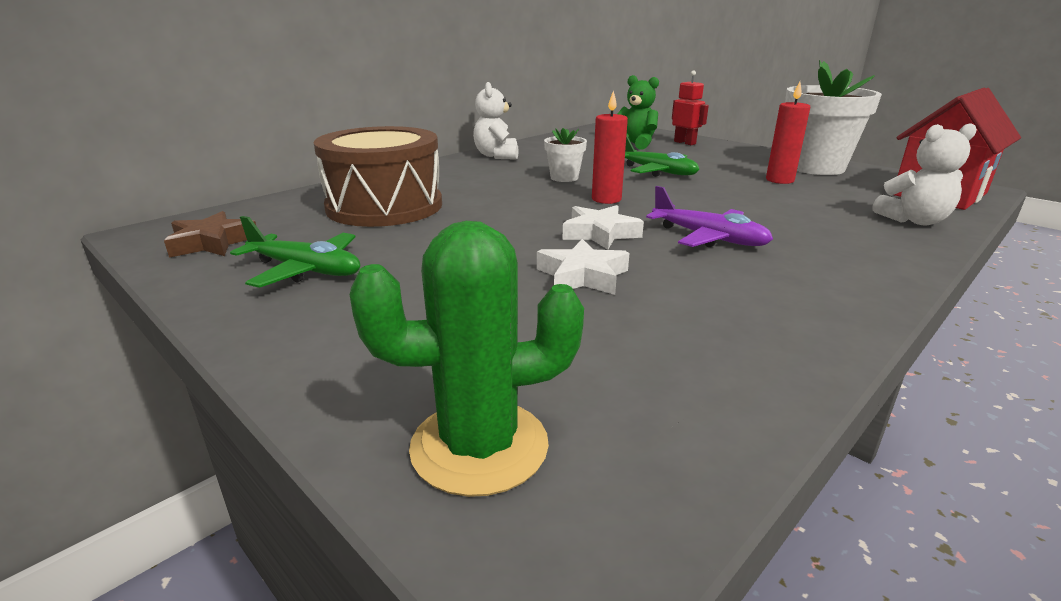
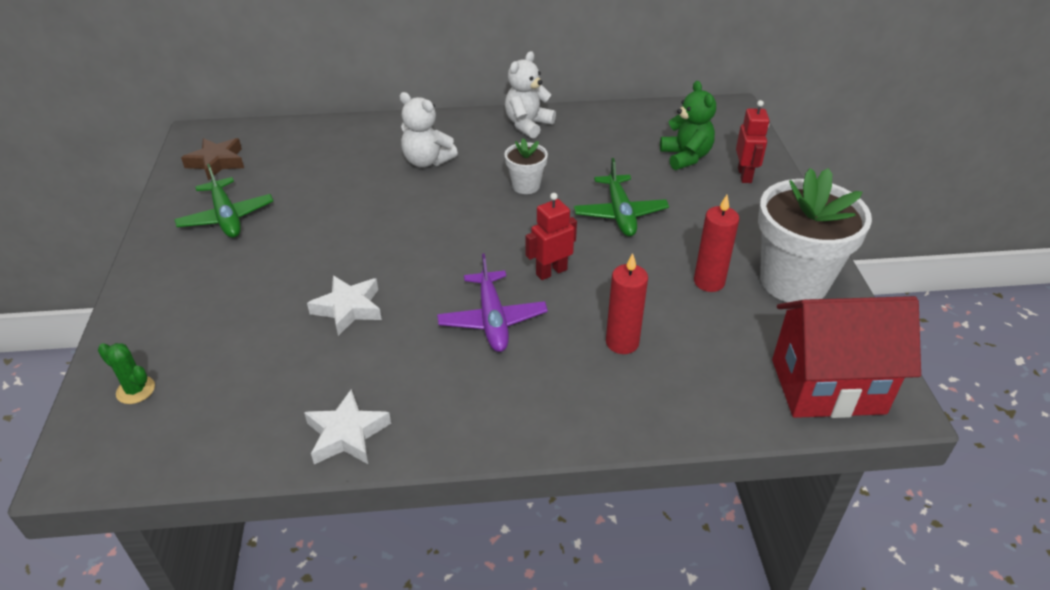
camera: 40 degrees right, 15 degrees up
(384, 206) = (350, 166): brown drum -> none
(479, 446) = (135, 390): green cactus -> green cactus, size x0.50
(600, 233) = (430, 272): white star -> white star (346, 434)
(606, 199) = (506, 233): red candle -> red candle (622, 342)
(684, 205) = (551, 272): none -> red robot
(914, 221) = (704, 399): white teddy bear -> white teddy bear (427, 161)

